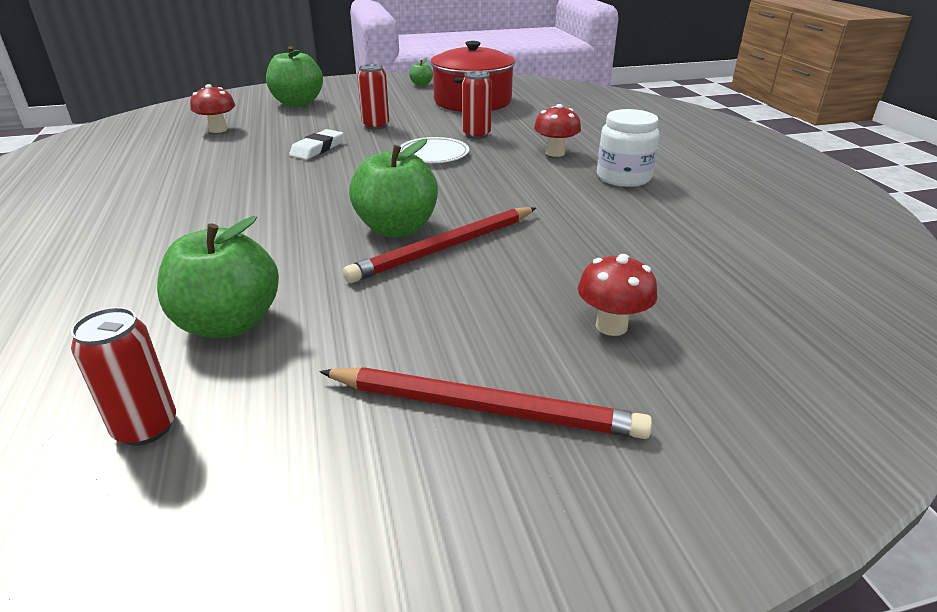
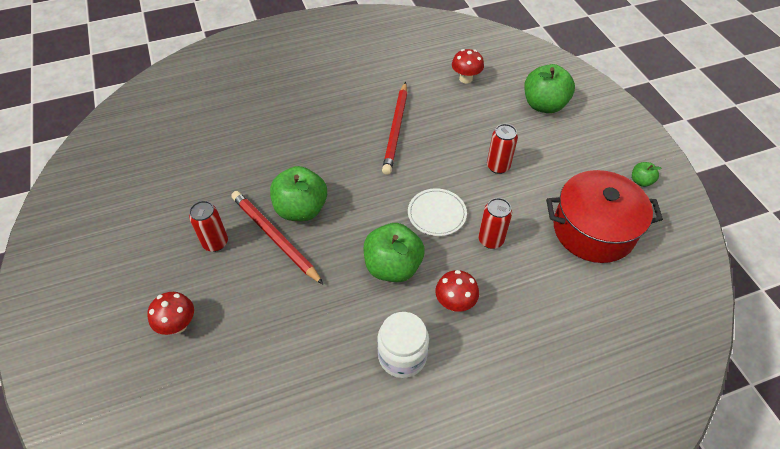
camera: 85 degrees right, 20 degrees up
(146, 427) = (135, 157): red can -> red can (215, 243)
(229, 323) = (203, 160): green apple -> green apple (393, 267)
(317, 149) = (436, 141): white eraser -> none
(483, 408) = (122, 266): red pencil -> red pencil (396, 129)

